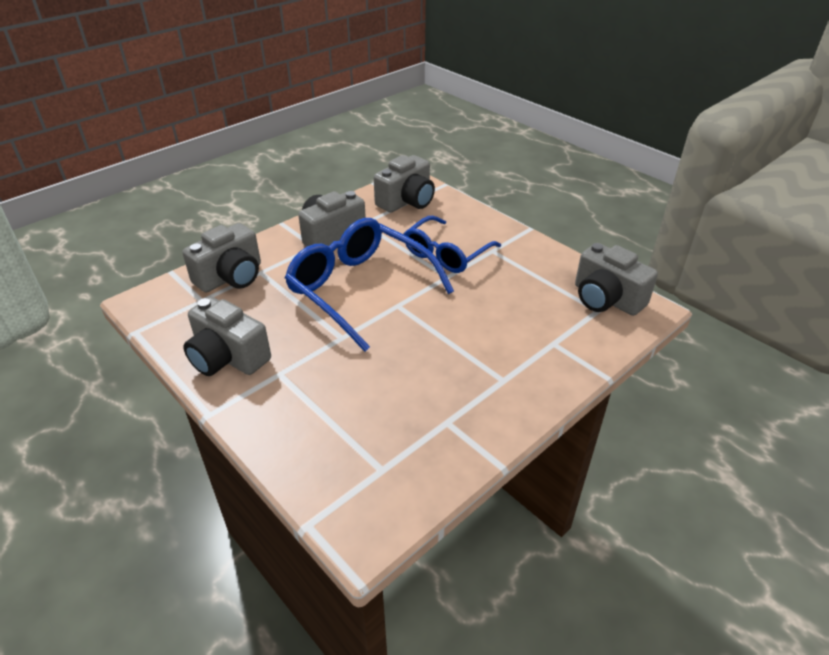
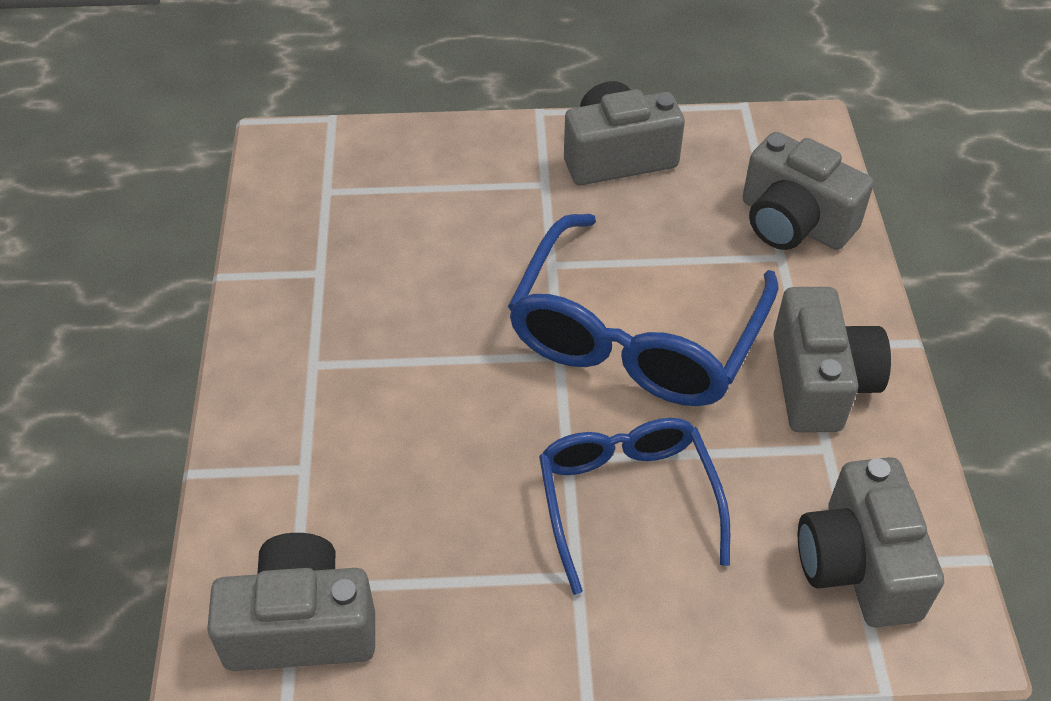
camera: 130 degrees right, 10 degrees up
(231, 277) = (793, 222): grey camera -> grey camera turned 45 degrees counterclockwise
(360, 289) = (635, 336): blue glasses -> blue glasses turned 120 degrees clockwise

